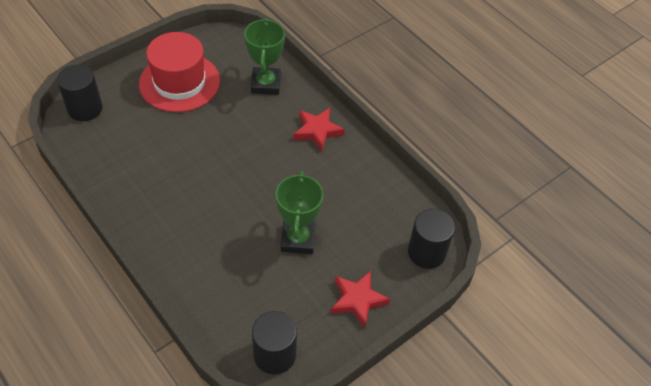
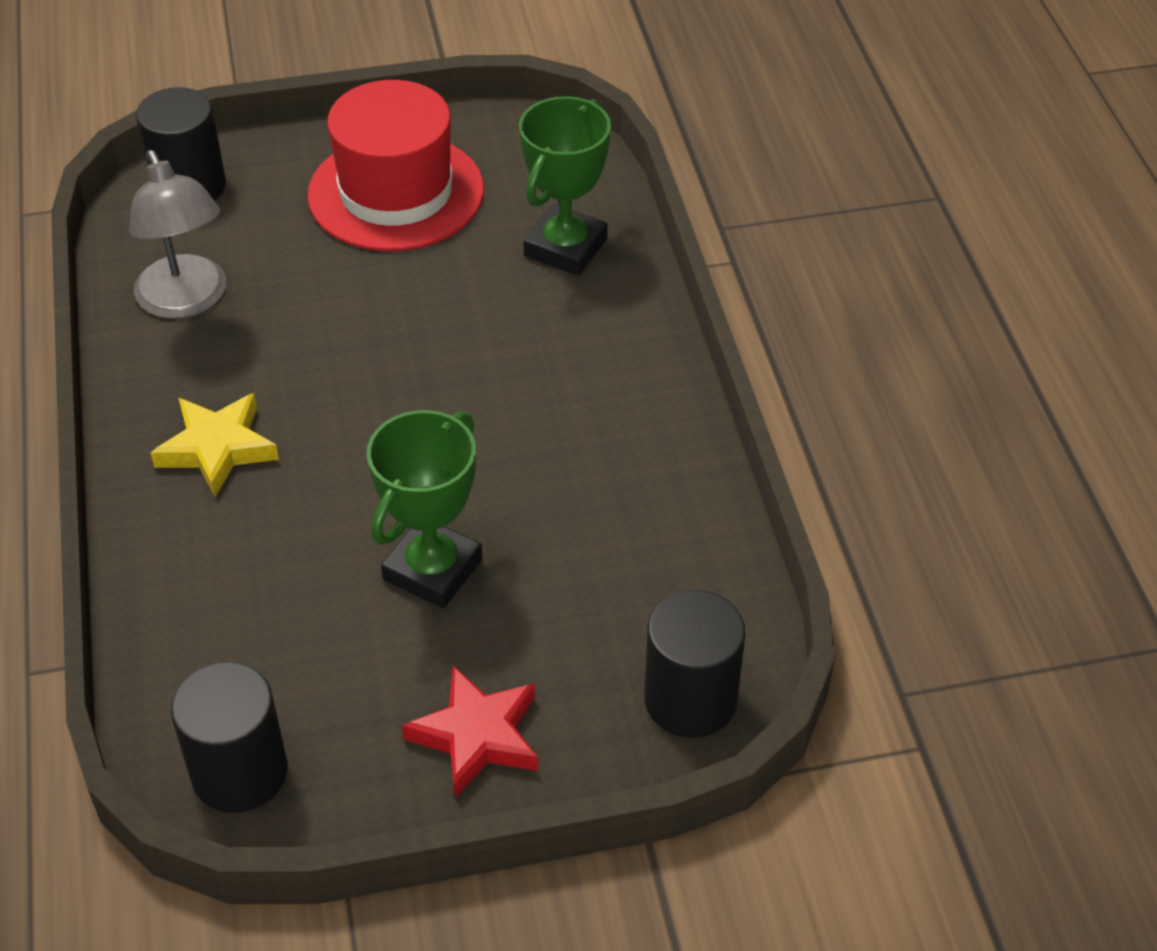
camera: 30 degrees right, 5 degrees down
(118, 161) = (187, 301): none -> grey lamp
(175, 222) = (217, 448): none -> yellow star
(317, 131) = (613, 373): red star -> none

